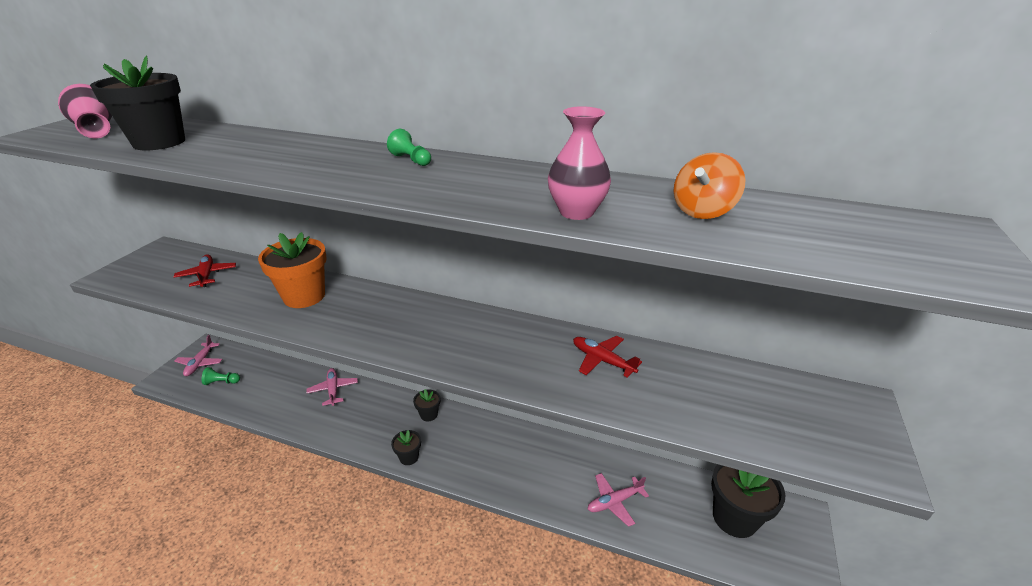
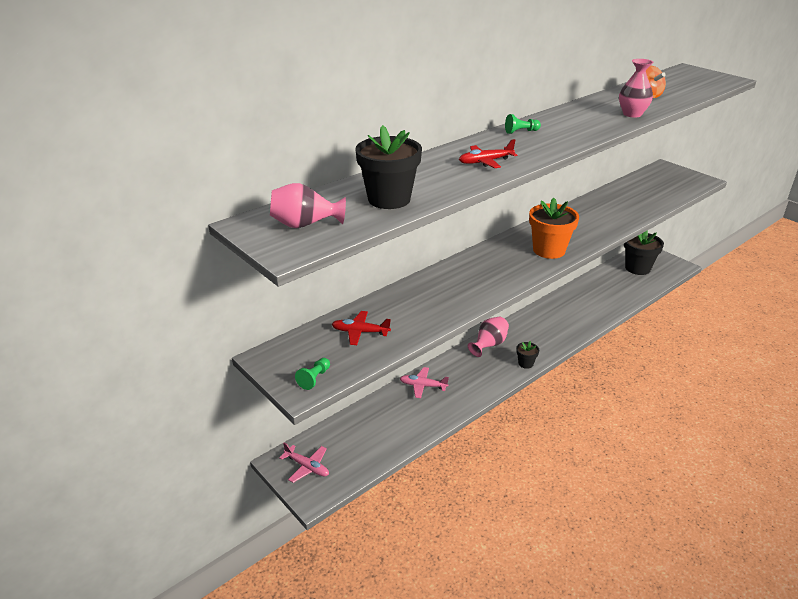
camera: 60 degrees left, 0 degrees up
(222, 382) = (354, 453): green pawn -> green pawn (314, 378)
(304, 296) = (444, 289): orange flower pot -> orange flower pot (549, 250)
(429, 414) = (489, 345): black flower pot -> pink vase
(602, 360) = (598, 209): red plane -> red plane (485, 162)
(614, 502) = (608, 298): pink plane -> none

